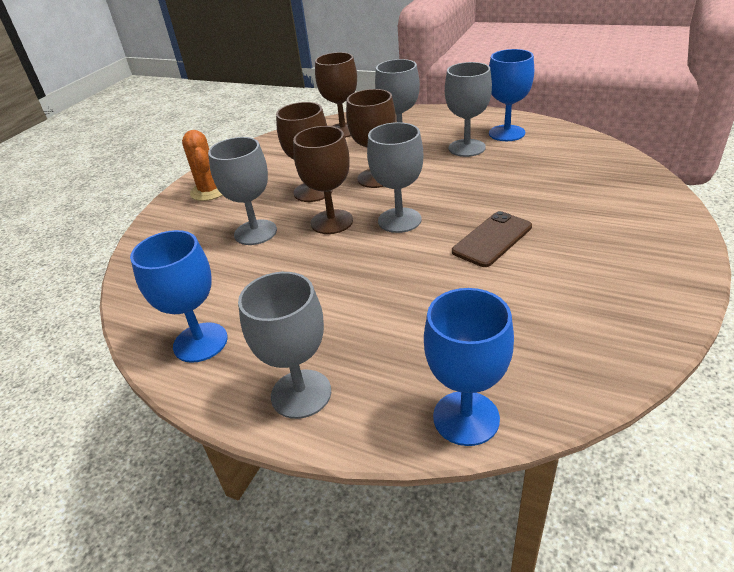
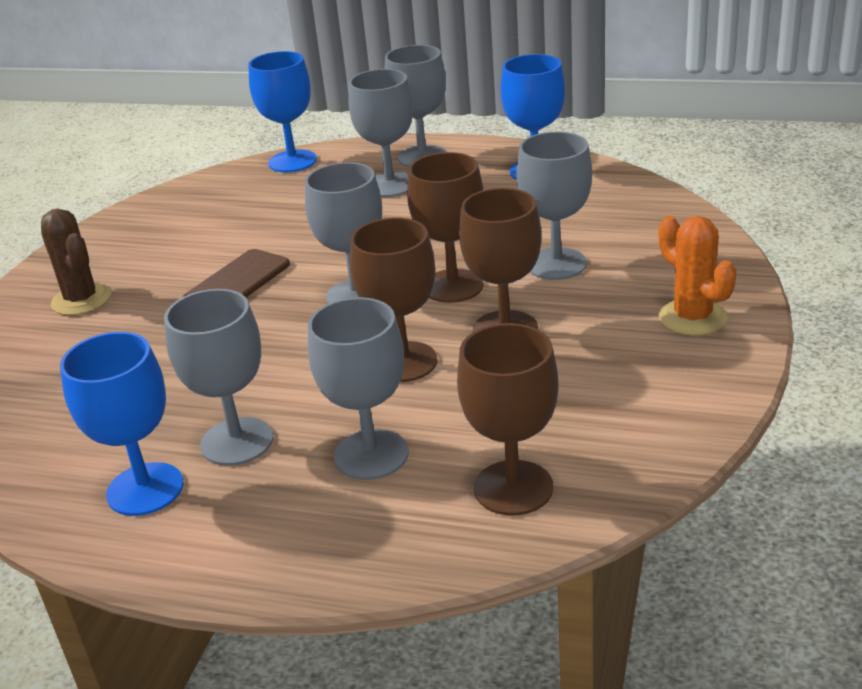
camera: 170 degrees right, 5 degrees down
(351, 344) = (390, 185): none -> grey goblet
(622, 235) = (81, 300): none -> brown cactus

